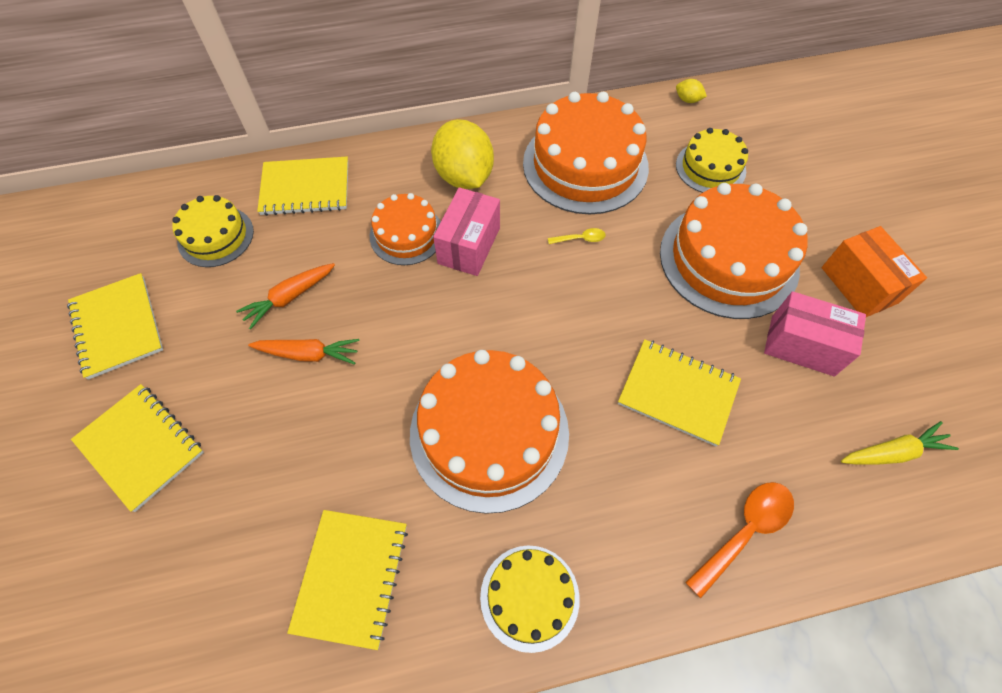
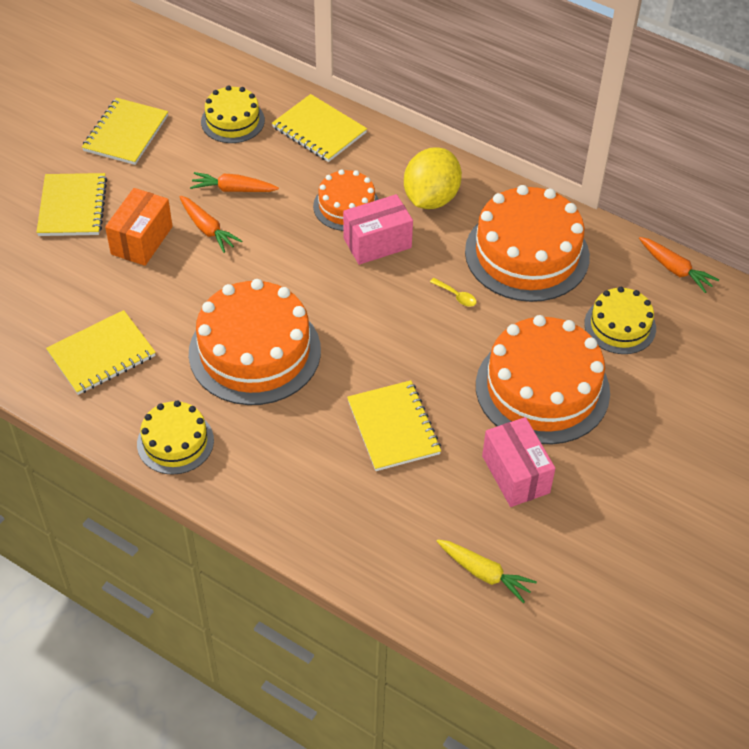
camera: 45 degrees right, 10 degrees down
(687, 100) = (675, 269): yellow lemon -> orange carrot
(745, 531) = (331, 522): orange spoon -> none
(859, 285) = (615, 479): orange box -> orange box (142, 240)

